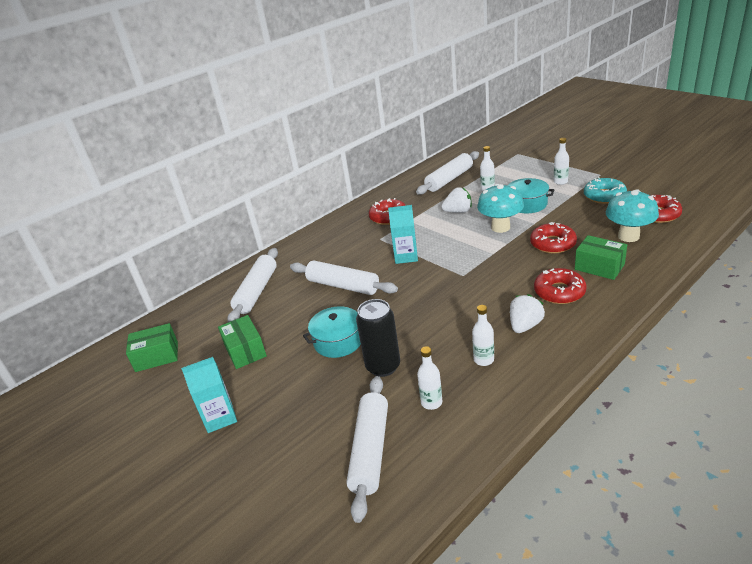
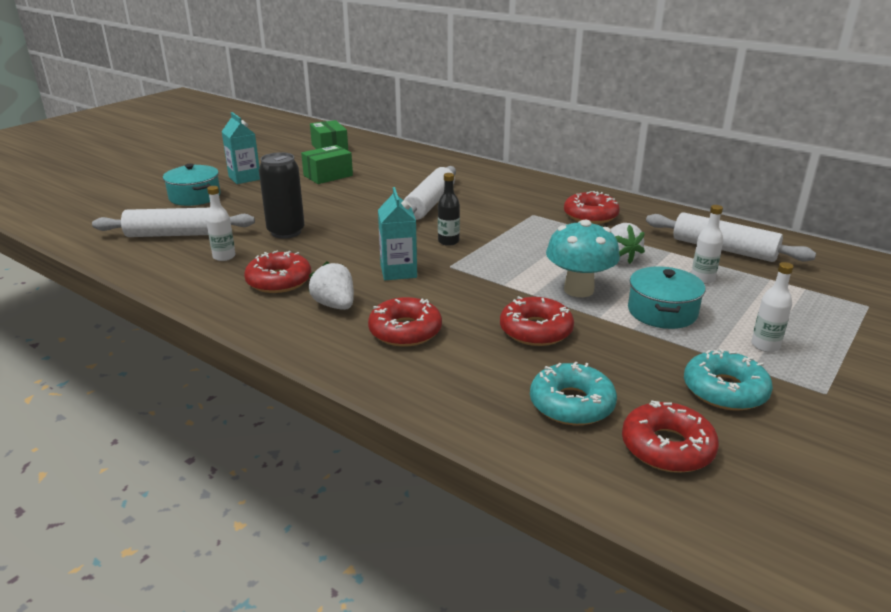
camera: 75 degrees right, 5 degrees down
(256, 291) = (422, 168): white rolling pin -> none
(338, 341) = (331, 210): turquoise pot -> turquoise pot (195, 197)
(406, 256) = (492, 231): turquoise carton -> turquoise carton (398, 271)
(421, 276) = (448, 241): none -> black bottle
(483, 360) = (279, 281): white bottle -> red donut
(525, 325) = (335, 305): white strawberry -> white strawberry turned 150 degrees counterclockwise
(599, 267) = (470, 367): green box -> none
(628, 236) = (571, 404): turquoise mushroom -> turquoise donut

